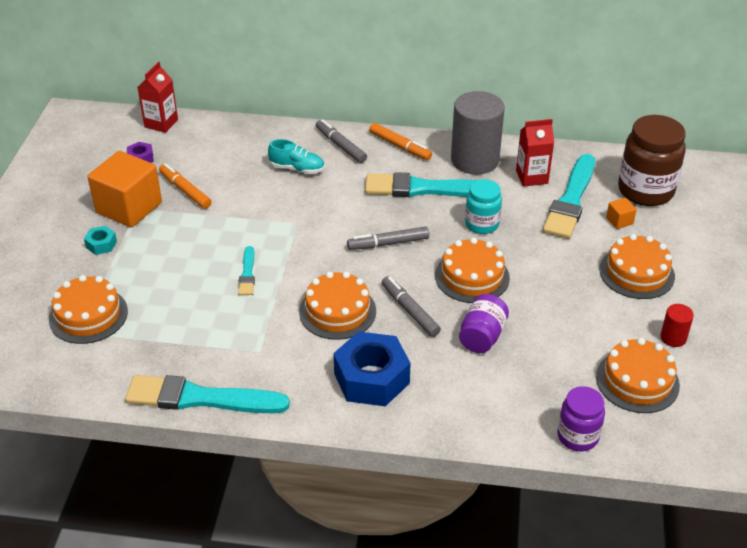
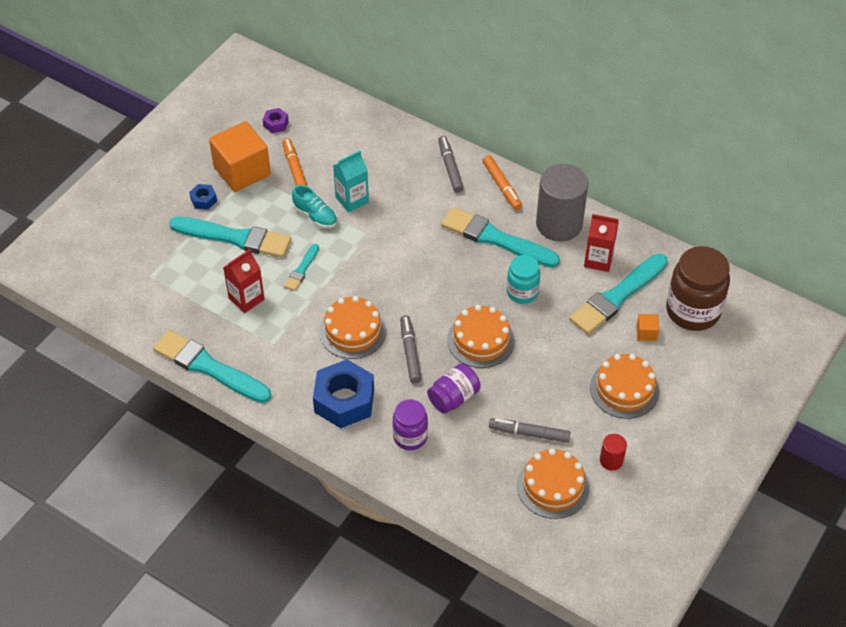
camera: 25 degrees right, 10 degrees up
(88, 315) = (163, 263): orange cake -> none
(101, 244) = (203, 200): turquoise nut -> blue nut
(156, 267) = (234, 238): none -> turquoise brush
(161, 123) = (311, 91): red carton -> red carton (246, 299)
(261, 198) = (352, 200): none -> turquoise carton
(297, 169) = (399, 179): turquoise shoe -> turquoise shoe (315, 216)
(388, 243) = (431, 282): grey marker -> grey marker (529, 433)
(577, 436) = (472, 513): purple jar -> purple jar (410, 437)

